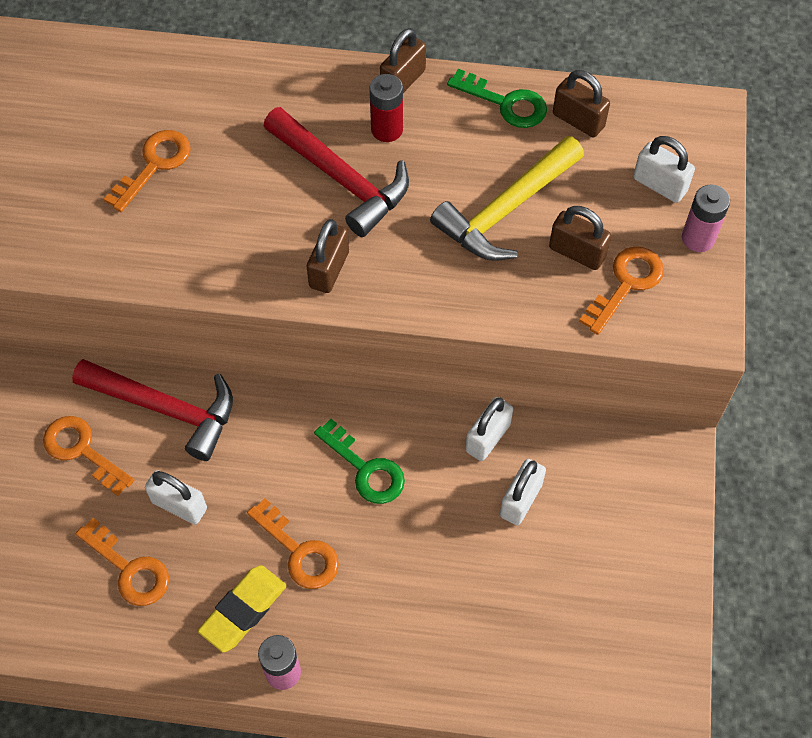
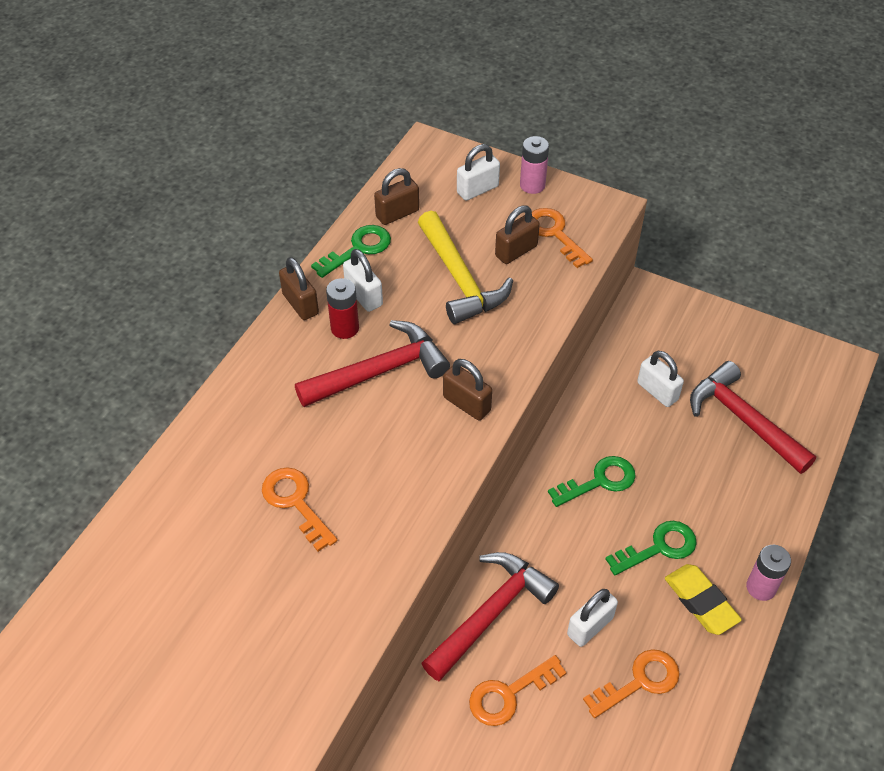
camera: 70 degrees left, 10 degrees down
(299, 551) = (659, 548): orange key -> green key
(487, 438) = (598, 395): white padlock -> white padlock (363, 296)
(518, 608) = (743, 419): none -> red hammer

